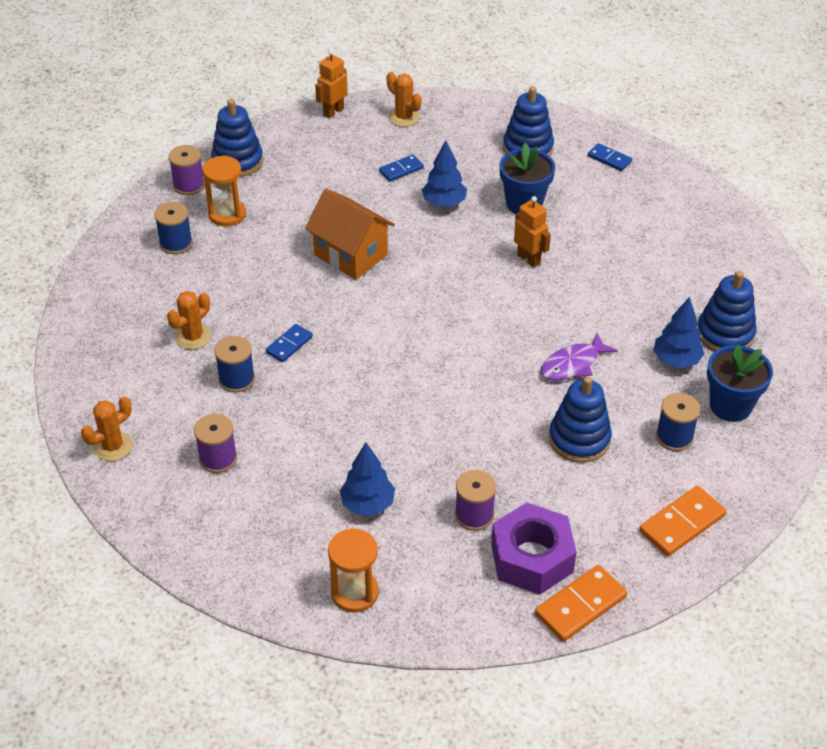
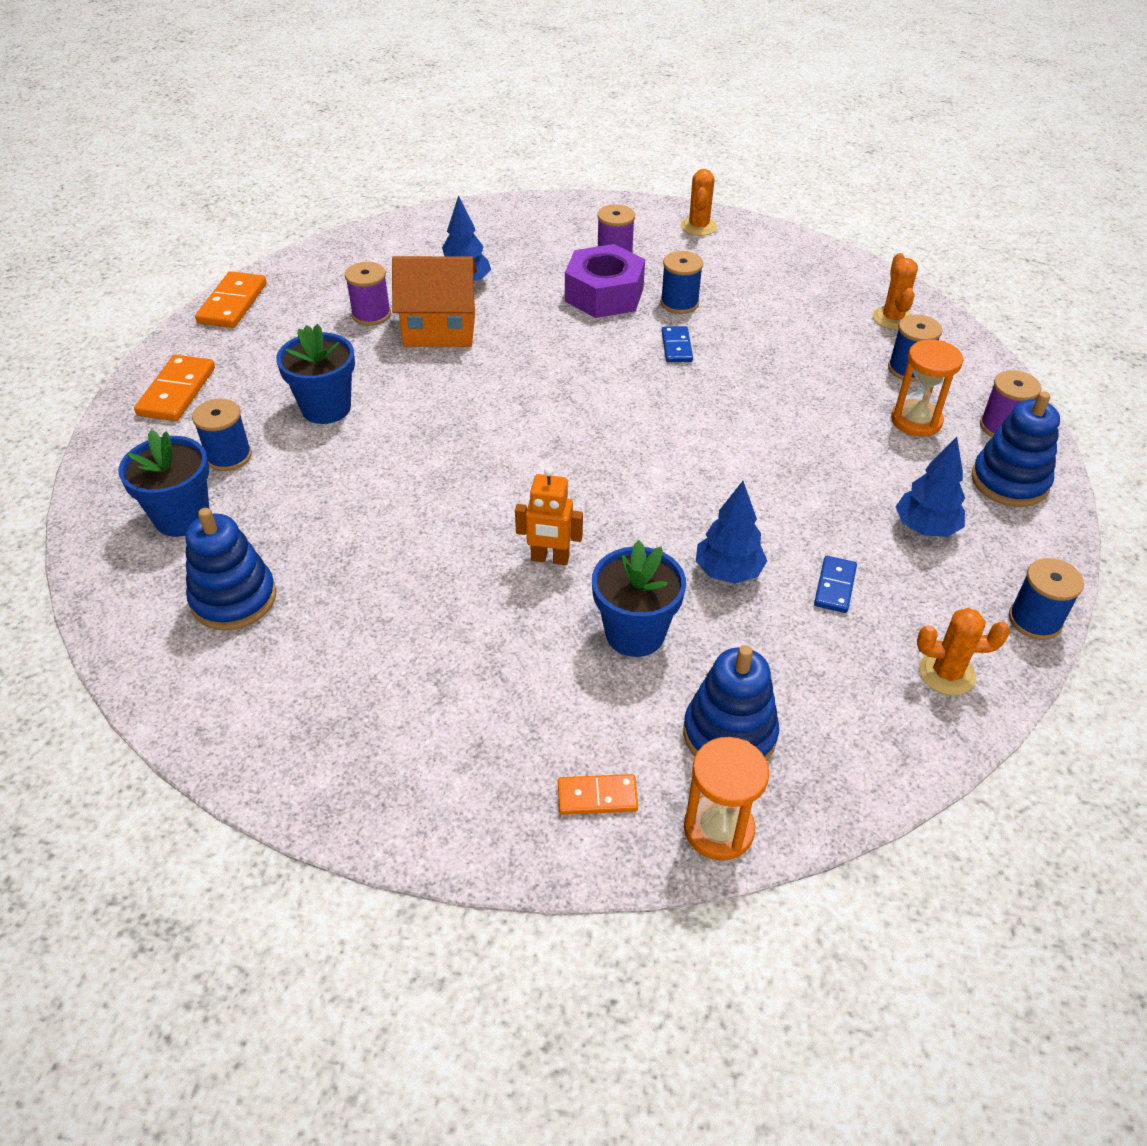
camera: 140 degrees right, 0 degrees up
(193, 337) = (762, 311): orange cactus -> orange cactus (892, 318)
(333, 111) = (1034, 620): orange robot -> blue spool
(350, 255) = (740, 451): orange house -> orange house (439, 330)
(354, 593) = (415, 238): orange hourglass -> orange hourglass (718, 829)
(531, 558) = (297, 312): purple nut -> purple nut (604, 294)
(573, 364) = (390, 469): purple fish -> none
(579, 439) = (326, 408): blue stacking toy -> blue flower pot
(609, 159) = (597, 797): blue domino -> orange domino
(676, 360) = (276, 534): blue tree -> blue tree (925, 528)

